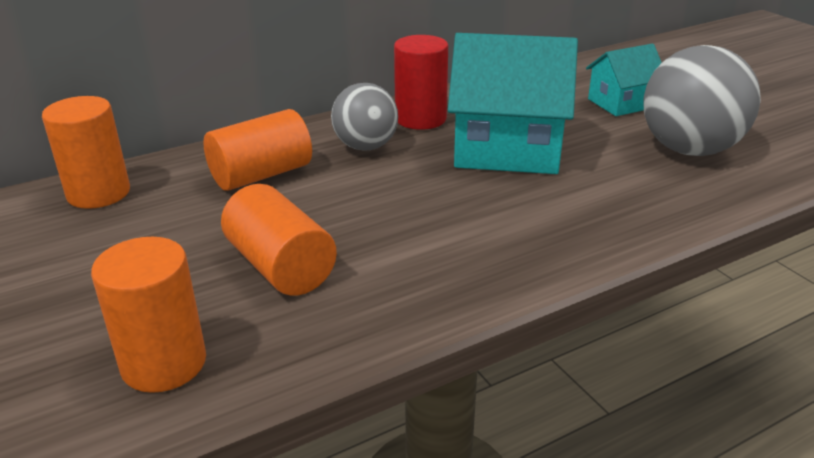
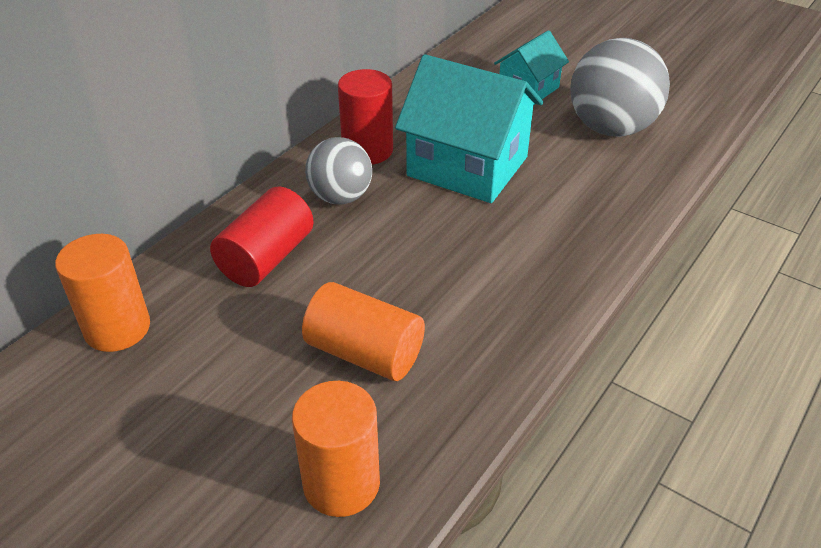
camera: 25 degrees left, 10 degrees up
(261, 175) = (266, 258): orange cylinder -> red cylinder
(507, 149) = (467, 166): turquoise house -> turquoise house turned 45 degrees clockwise

